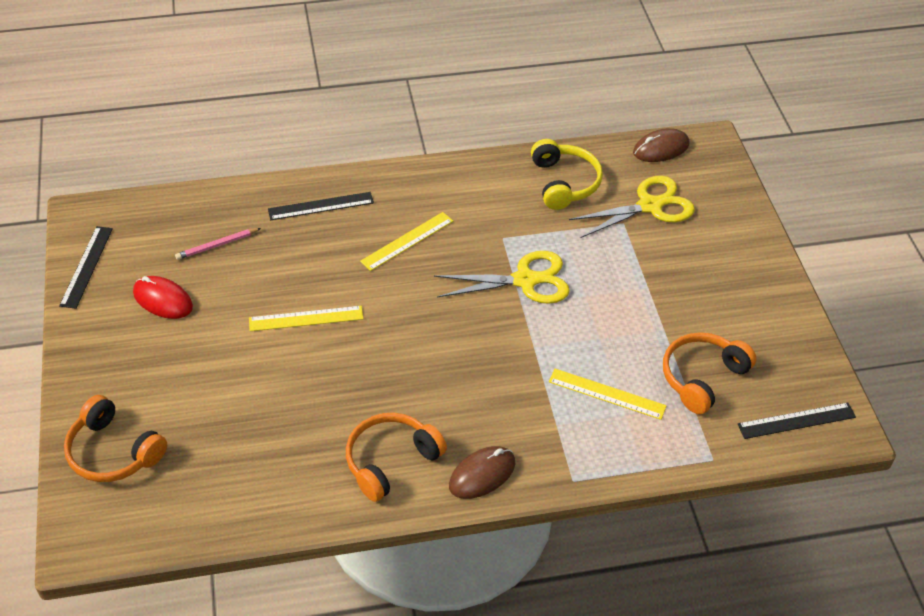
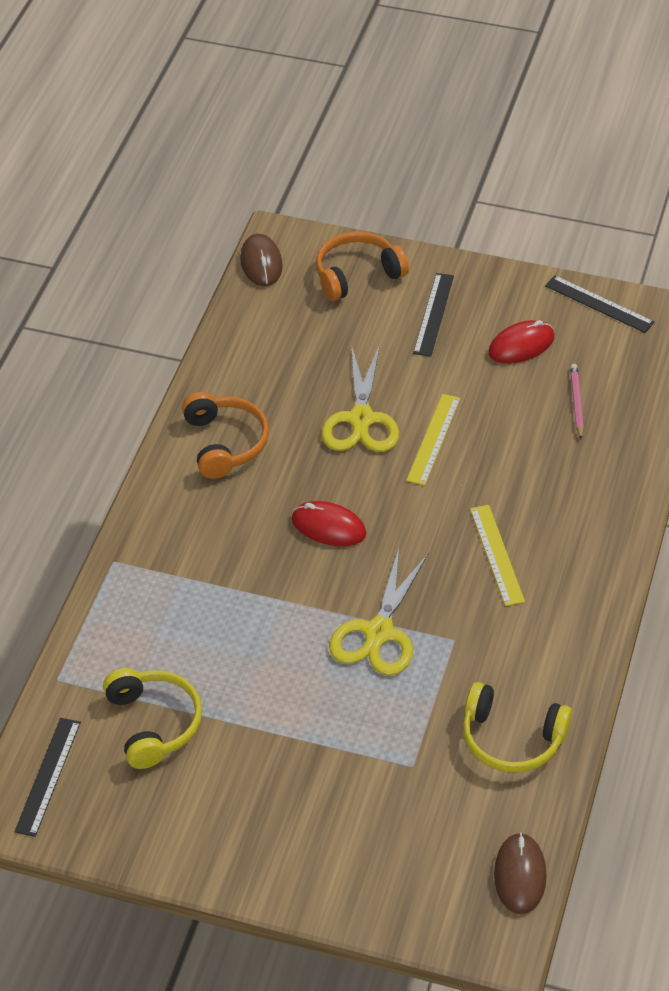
camera: 120 degrees right, 0 degrees up
(321, 206) = (592, 501): black ruler -> black ruler (433, 314)
(442, 349) = (328, 527): none -> red mouse
(482, 474) = (166, 499): brown mouse -> brown mouse (261, 263)
(607, 394) = (188, 633): yellow ruler -> none
(650, 206) = (424, 808): yellow scissors -> yellow scissors (361, 419)
(702, 377) = (154, 723): orange headphones -> yellow headphones

